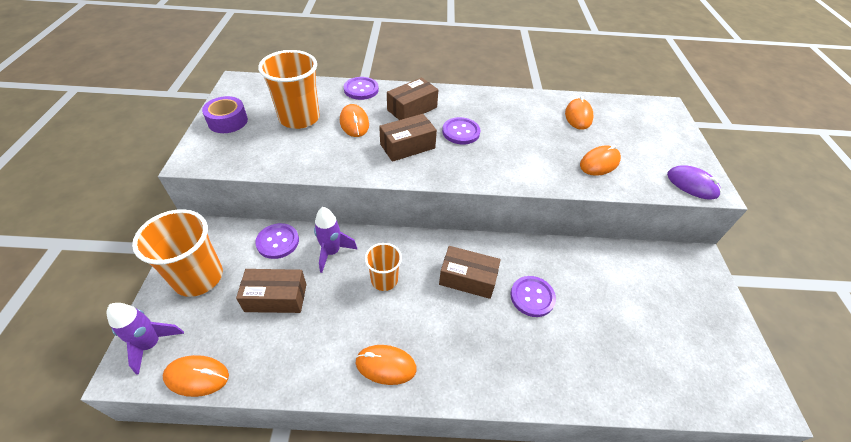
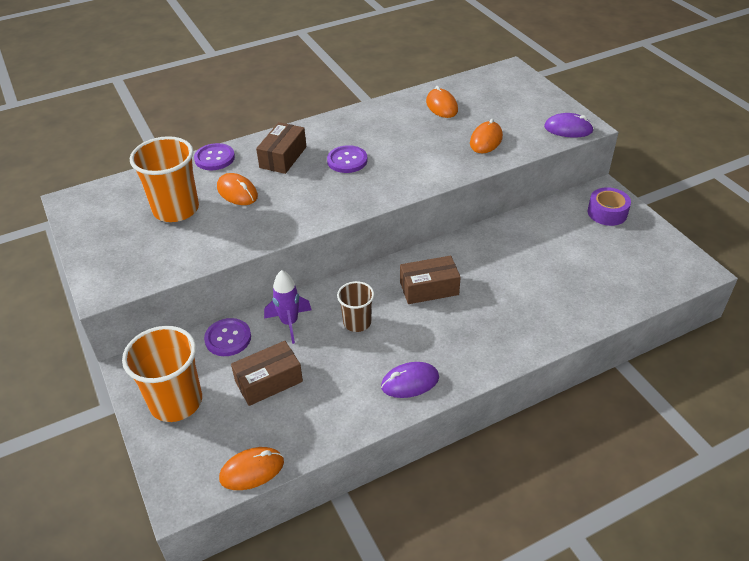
camera: 25 degrees left, 5 degrees down
(151, 344) = (184, 471): purple rocket -> none
(228, 121) = (101, 242): purple tape -> purple tape (607, 213)
(384, 280) = (357, 322): orange cup -> brown cup
(386, 365) = (410, 382): orange mouse -> purple mouse
(407, 146) = (308, 192): brown box -> none
(532, 297) = (492, 278): purple button -> none

